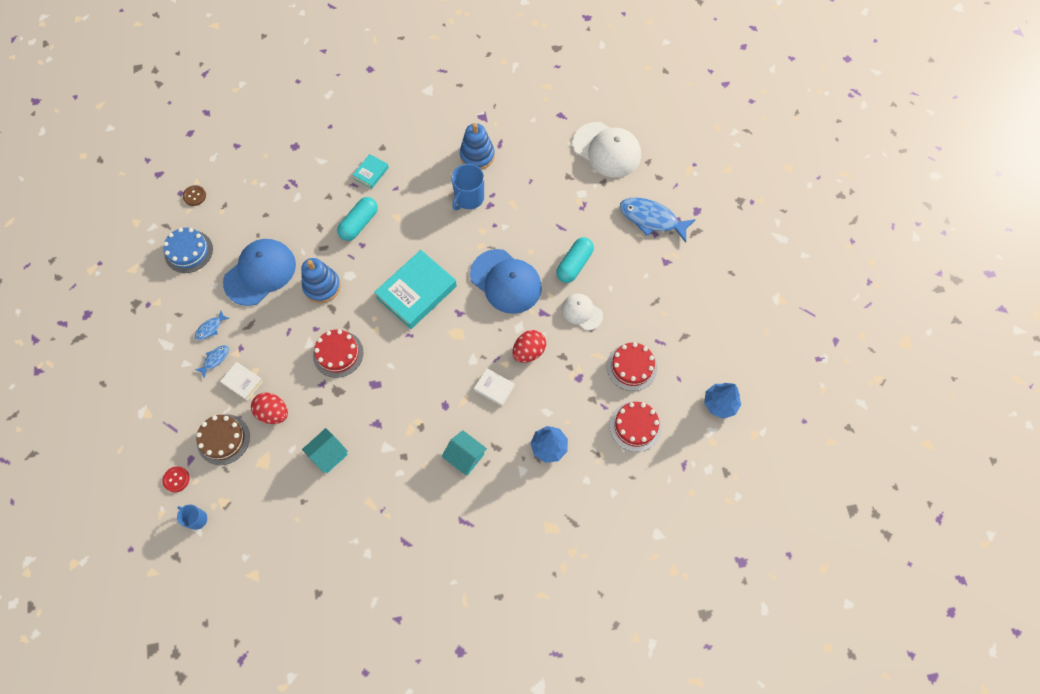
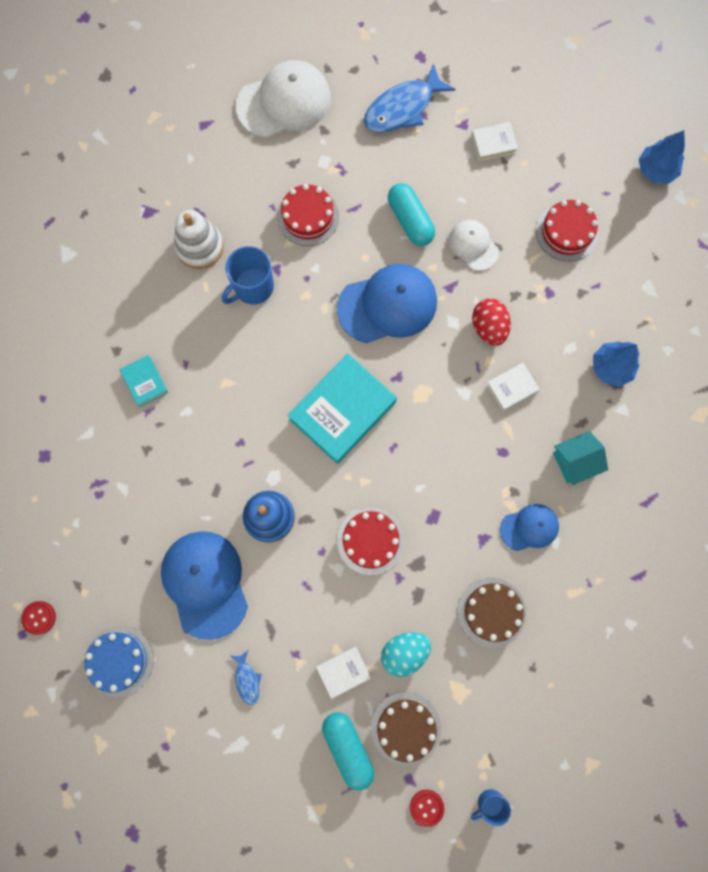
camera: 60 degrees left, 10 degrees up
(194, 196) = (39, 617): brown button -> red button
(215, 359) = (293, 692): blue fish -> none
(273, 413) = (404, 652): red egg -> turquoise egg
(328, 454) = (491, 612): turquoise house -> brown cake
(359, 223) = (208, 431): turquoise capsule -> turquoise capsule (347, 748)
(400, 450) = (529, 528): none -> blue cap
(417, 292) = (342, 411): turquoise book -> turquoise book turned 60 degrees clockwise
(469, 198) = (253, 287): blue mug -> blue mug turned 75 degrees clockwise
(477, 155) = (199, 247): blue stacking toy -> white stacking toy
(582, 312) = (473, 245): white cap -> white cap turned 75 degrees clockwise
(635, 426) = (635, 267): red cake -> red cake (308, 216)
(665, 287) = (493, 143): none -> white book

